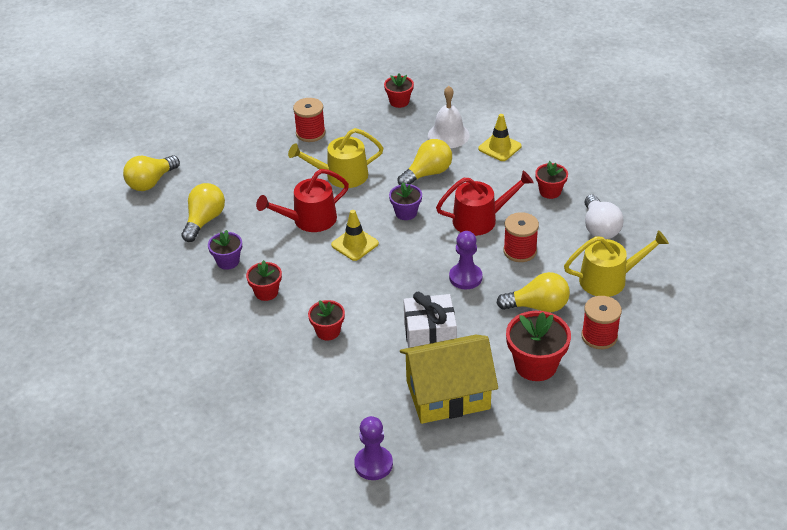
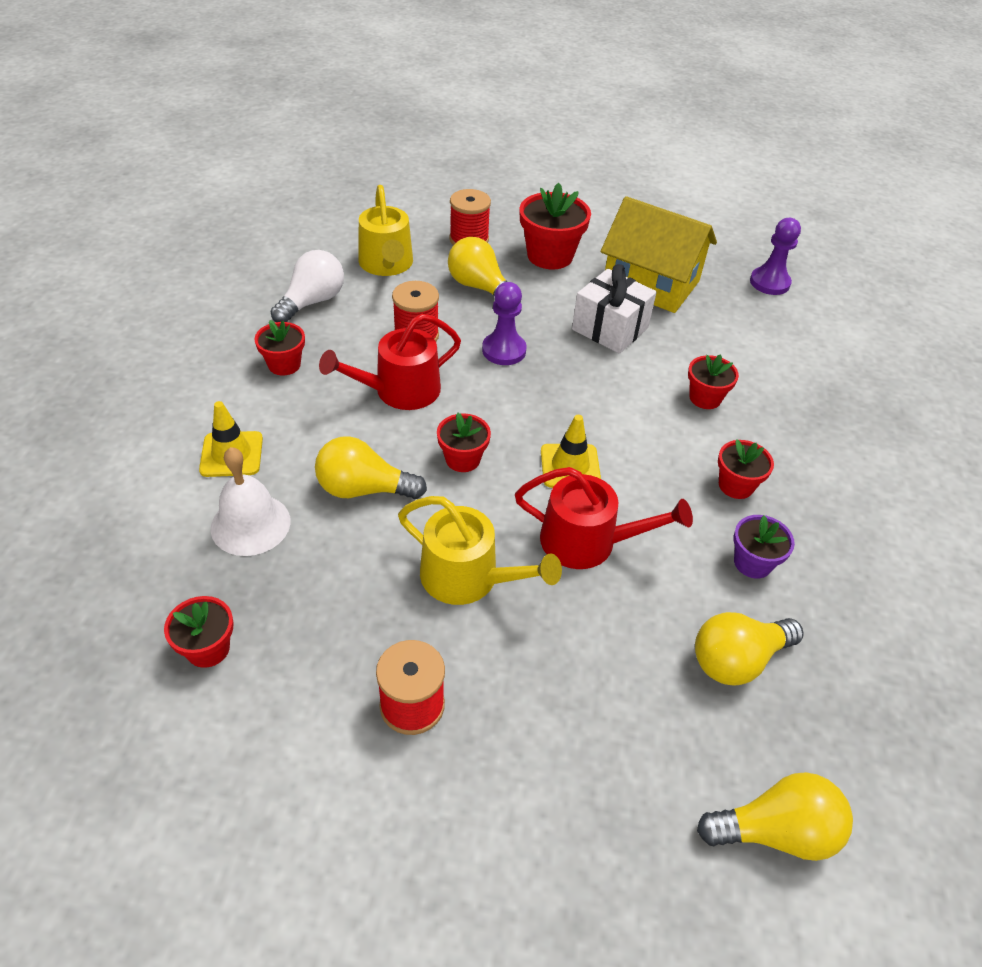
camera: 140 degrees left, 5 degrees up
(406, 213) = (462, 459): purple flower pot -> red flower pot
(480, 219) = (400, 391): red watering can -> red watering can turned 60 degrees counterclockwise
(608, 279) = (387, 264): yellow watering can -> yellow watering can turned 135 degrees counterclockwise

